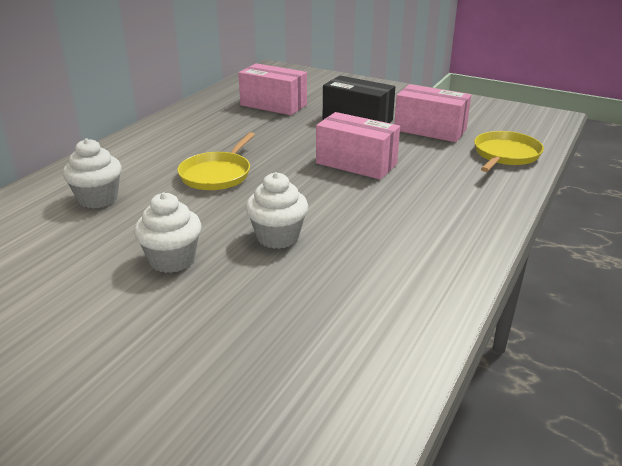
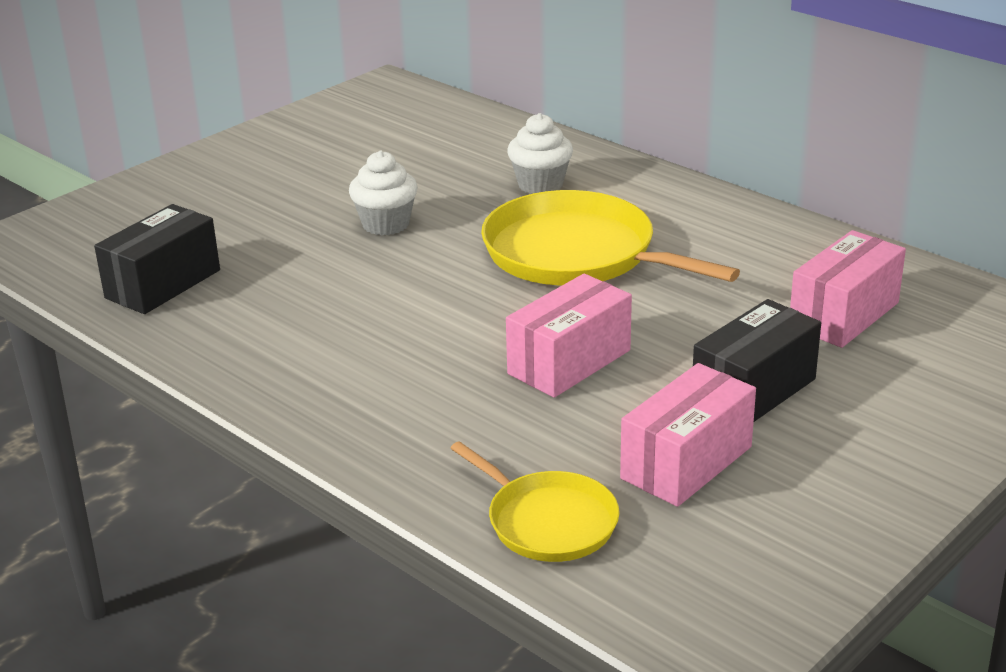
camera: 105 degrees right, 0 degrees up
(217, 174) = (576, 254): yellow pan -> yellow pan, size x1.74
(278, 237) = (395, 283): white cupcake -> none
(322, 376) = (163, 284): none -> black box

